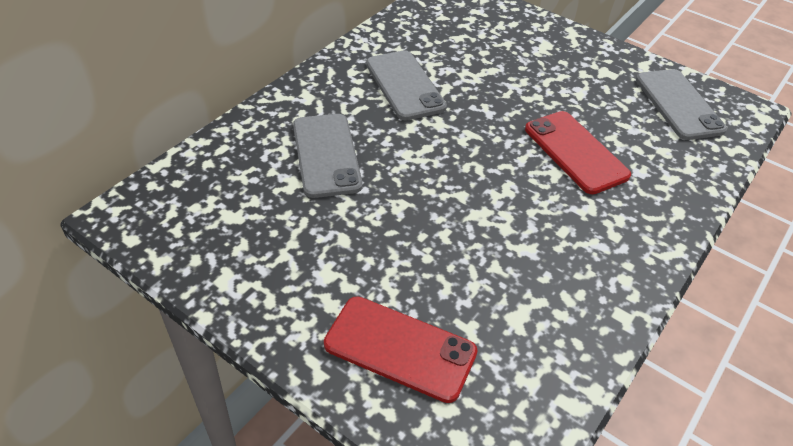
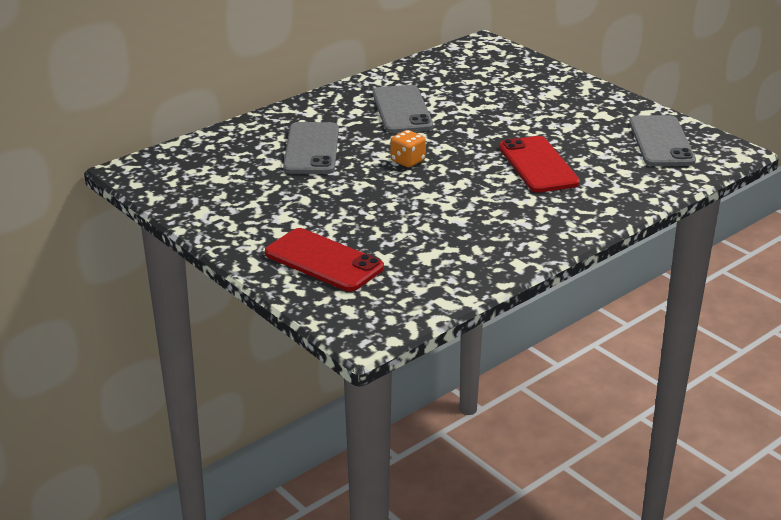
camera: 15 degrees right, 15 degrees down
(438, 161) = (407, 161): none -> orange dice

